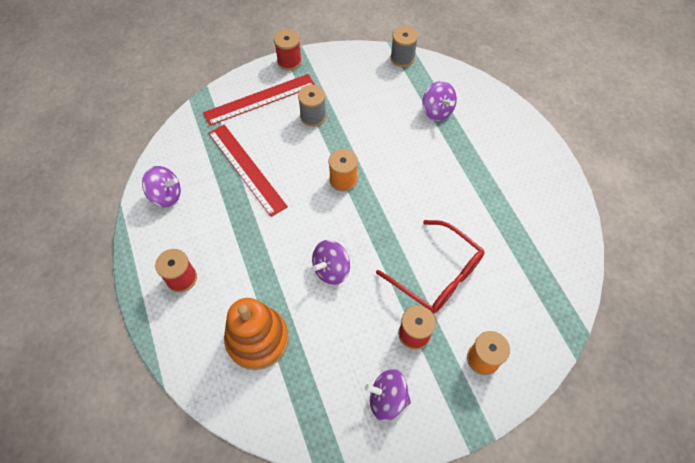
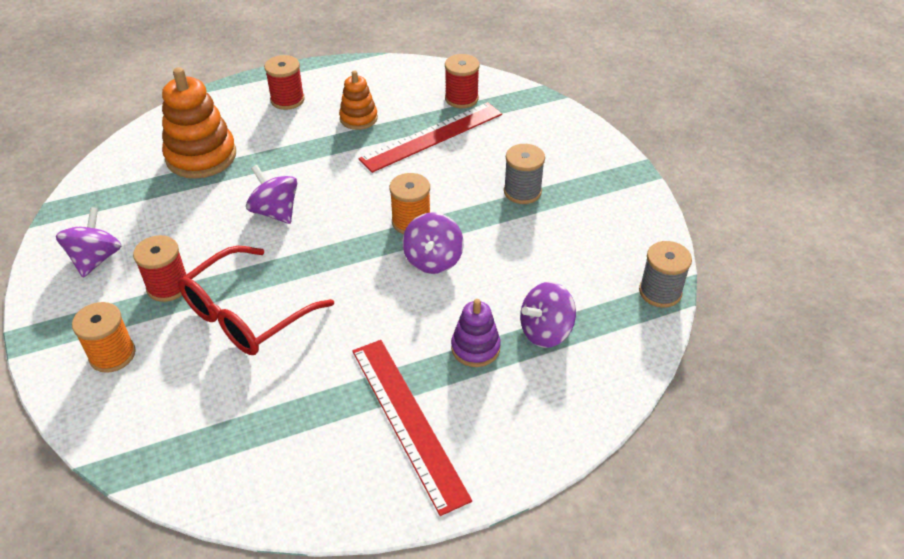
camera: 90 degrees right, 15 degrees down
(166, 195) = (396, 80): purple spinning top -> purple spinning top (433, 260)
(217, 220) = (358, 118): none -> orange stacking toy
(260, 99) = (548, 142): red ruler -> red ruler (408, 421)
(289, 61) = (625, 166): red spool -> red spool (461, 98)
(453, 144) = (475, 348): none -> purple stacking toy

